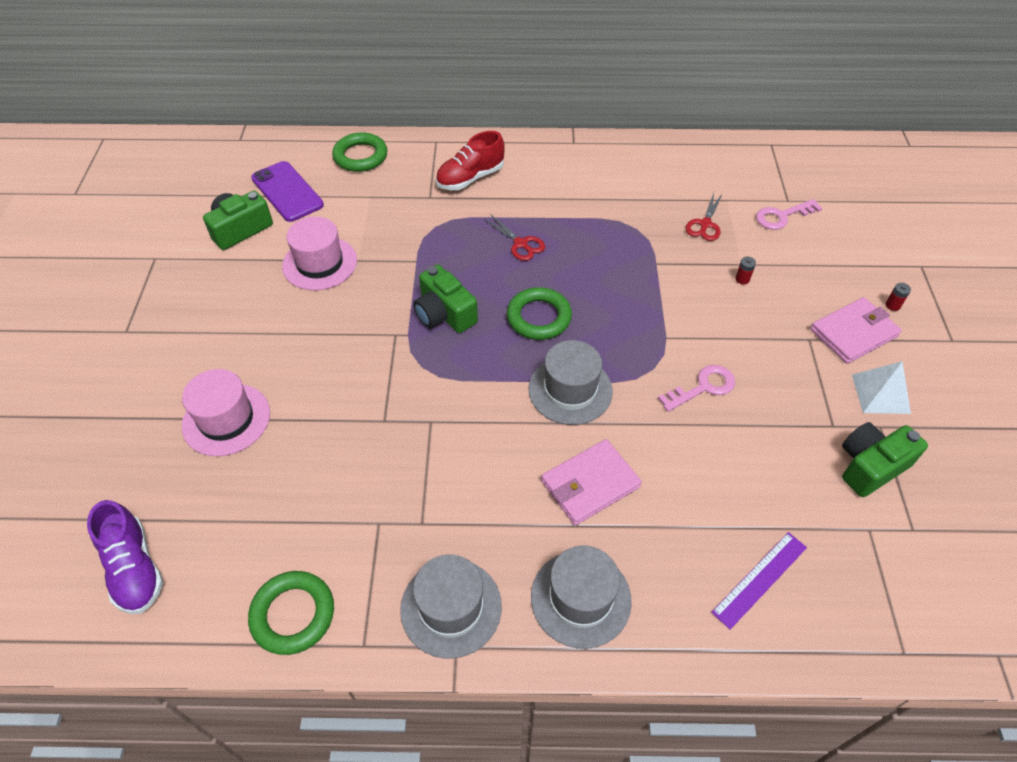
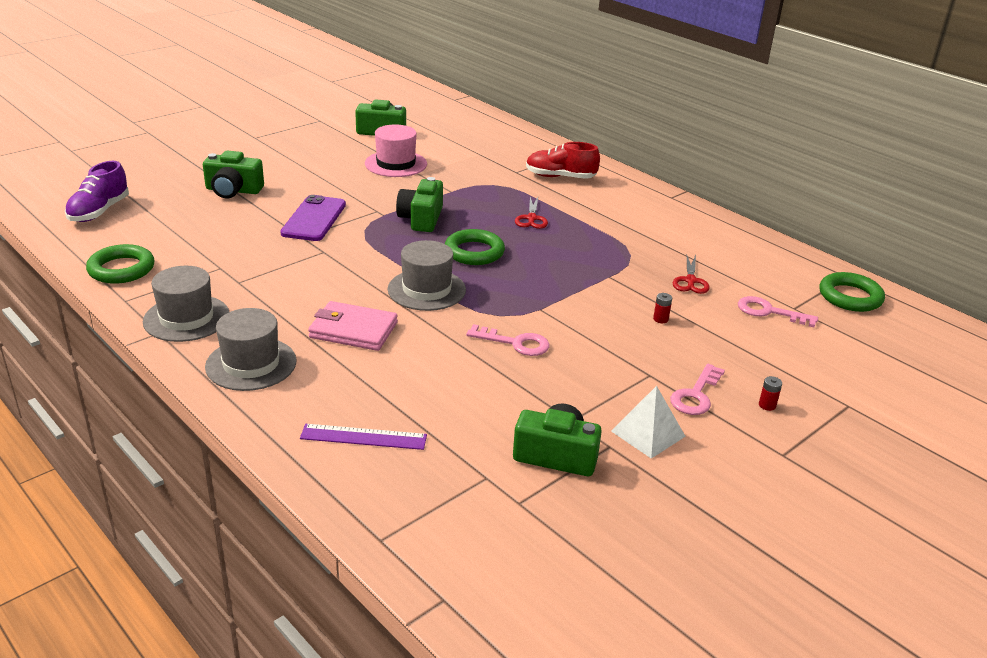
camera: 45 degrees right, 20 degrees down
(226, 419) = (233, 190): pink hat -> green camera
(287, 192) = (437, 130): purple phone -> purple phone (314, 219)
(360, 156) = (509, 136): green ring -> green ring (850, 297)
(705, 224) = (690, 281): red scissors -> red scissors turned 60 degrees counterclockwise
(853, 333) = (696, 395): pink wallet -> pink key

